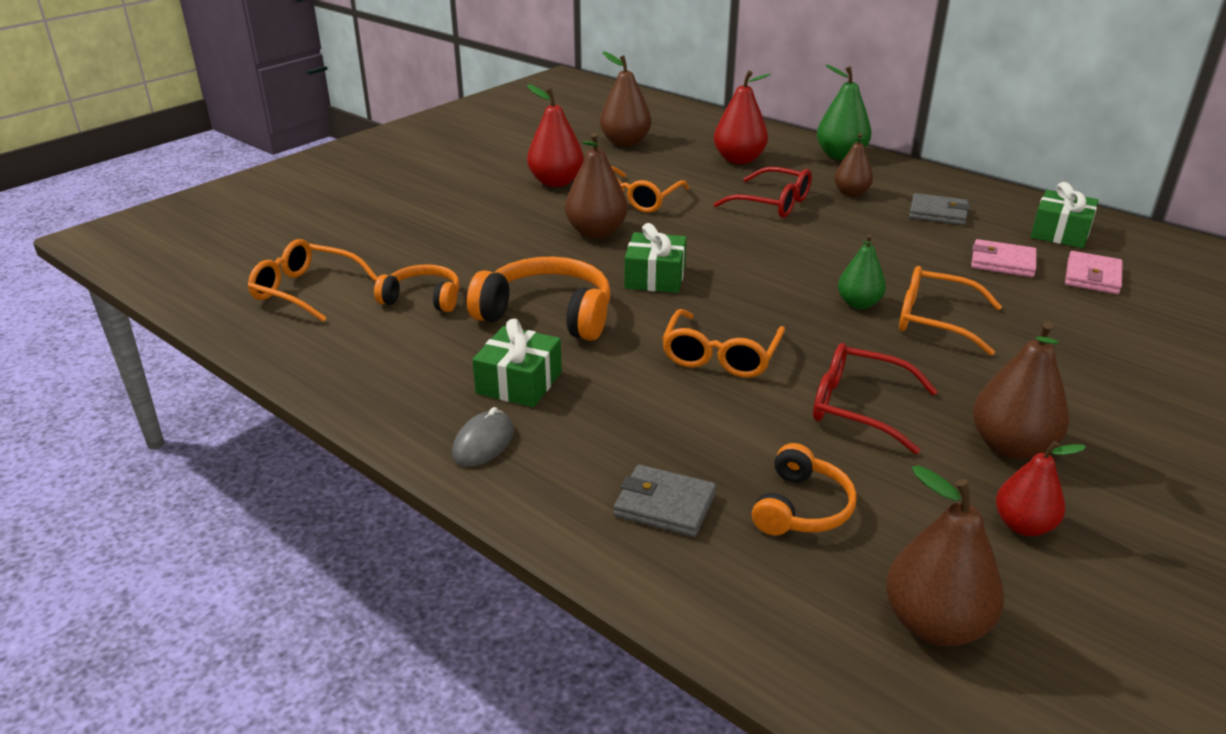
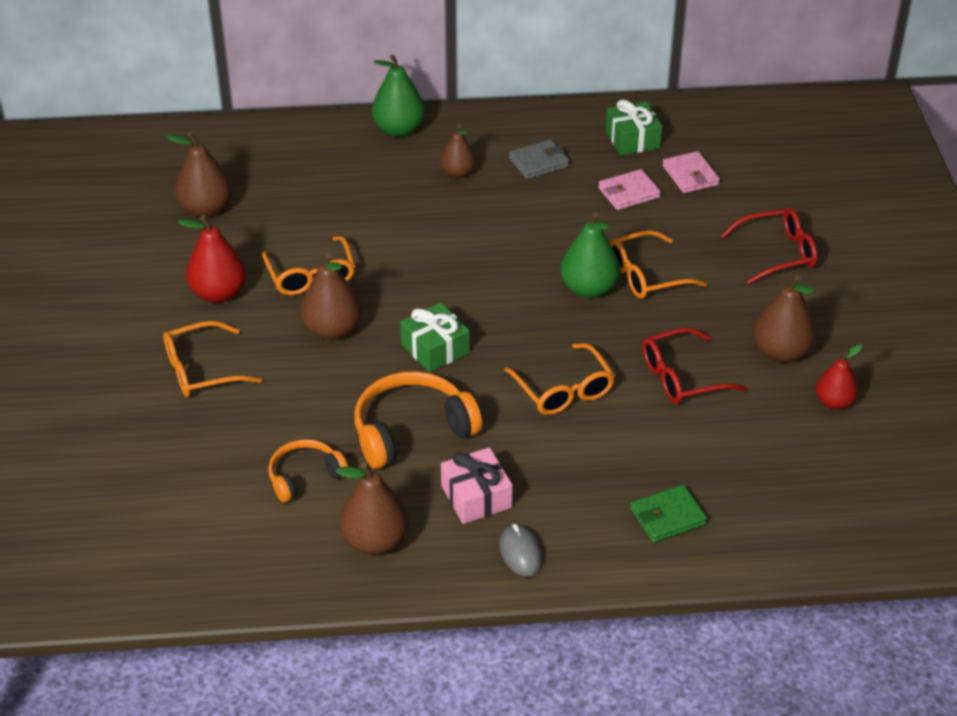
camera: 45 degrees left, 10 degrees up
(304, 290) = (202, 531): orange glasses -> orange glasses (200, 370)
(519, 382) = (476, 497): green gift -> pink gift
(665, 505) = (668, 517): grey wallet -> green wallet
(739, 160) = (328, 179): red pear -> none
(773, 204) = (418, 218): red glasses -> red glasses (778, 253)
(802, 508) = (731, 467): orange headphones -> none
(858, 304) = (588, 289): green pear -> green pear, size x1.53
(935, 624) = (854, 488): brown pear -> brown pear (375, 541)

